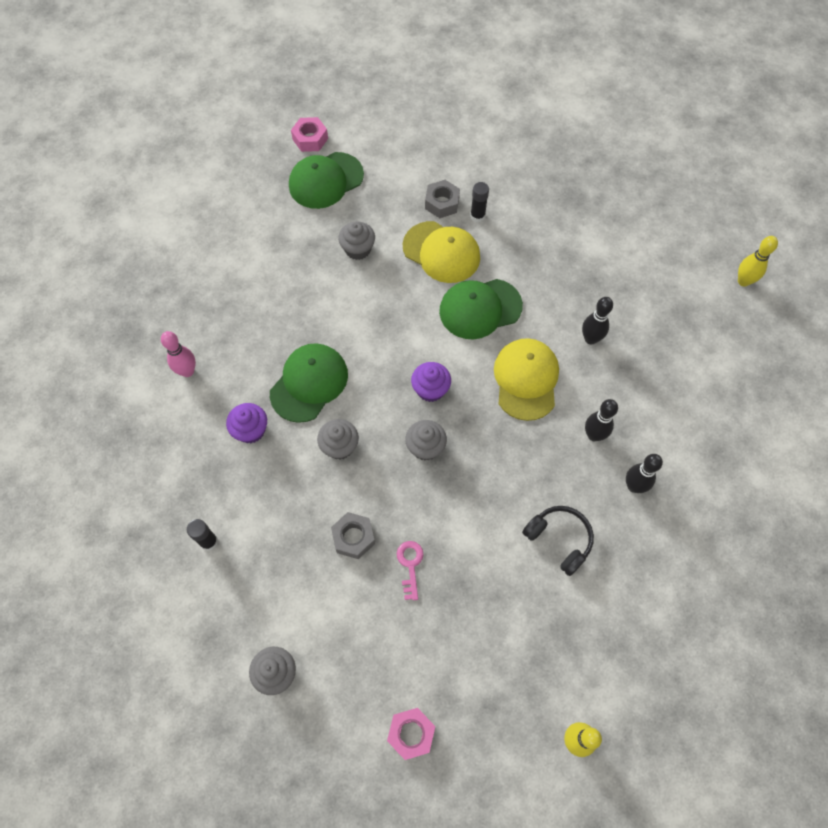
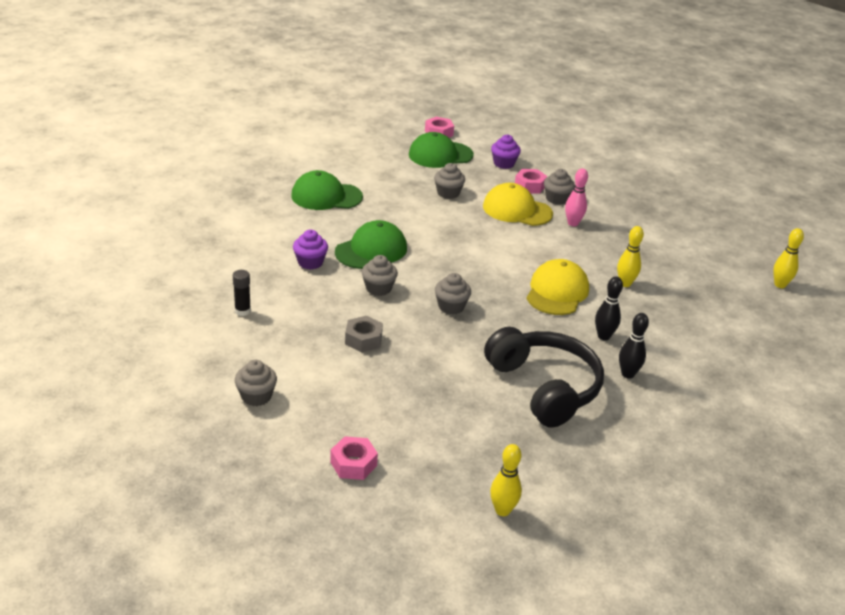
camera: 15 degrees right, 30 degrees down
(187, 371) = (277, 221): pink bowling pin -> pink bowling pin (573, 223)
(410, 565) = (404, 367): pink key -> none
(430, 389) = (471, 277): purple cupcake -> purple cupcake (504, 163)
(441, 252) = (517, 210): yellow cap -> yellow cap turned 150 degrees clockwise
(442, 203) = (530, 186): grey nut -> pink nut
(477, 216) = (556, 199): black glue stick -> grey cupcake
(480, 309) = (535, 246): green cap -> green cap (326, 196)
(559, 540) = (544, 387): black headphones -> black headphones, size x1.87
(590, 339) = (625, 283): black bowling pin -> yellow bowling pin

